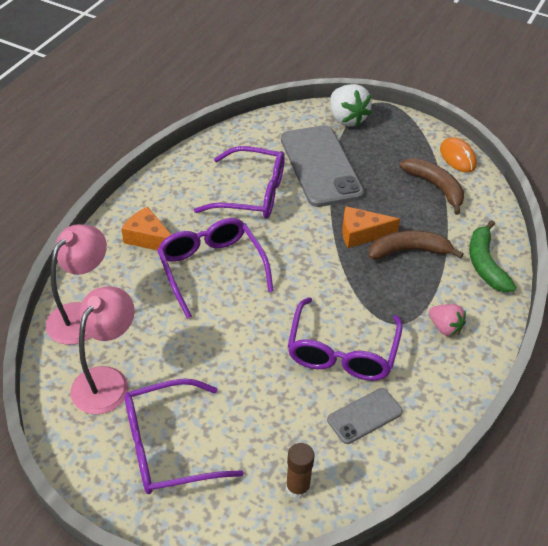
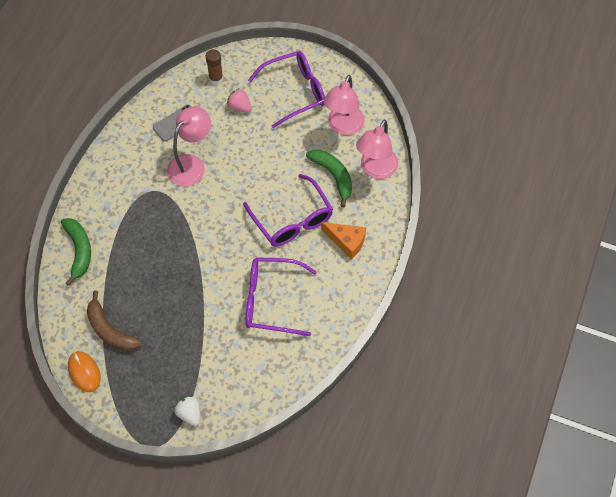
camera: 175 degrees right, 15 degrees up
(142, 314) = (333, 176): none -> green banana
(320, 166) = (213, 342): grey phone -> none
(342, 352) = (191, 164): purple glasses -> pink lamp
(347, 119) = (189, 413): white strawberry -> white strawberry, size x0.62
(361, 234) = (176, 268): orange cheese -> none
(409, 251) = (139, 256): brown banana -> none
(445, 327) = (118, 191): pink strawberry -> pink strawberry (239, 107)

